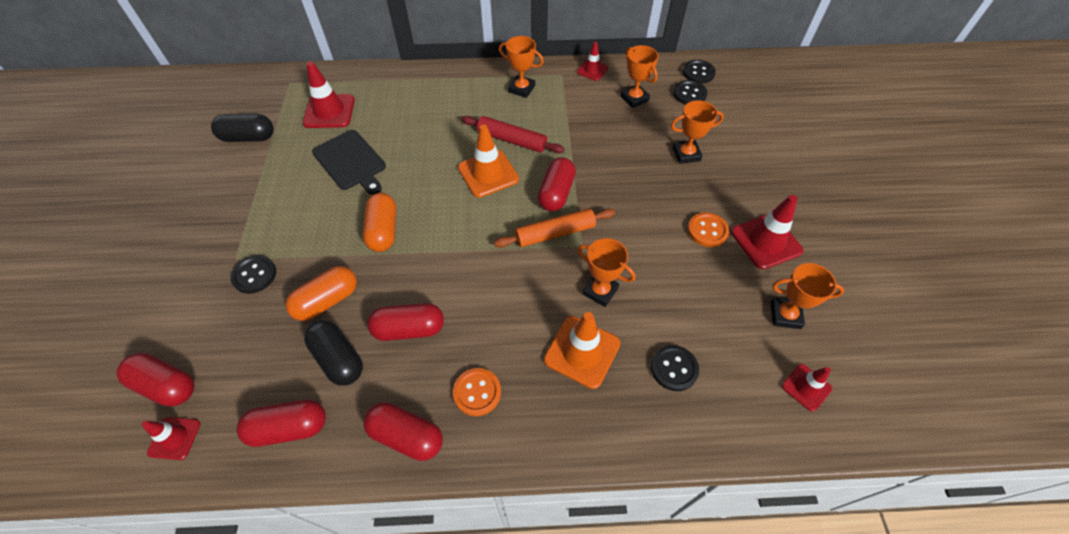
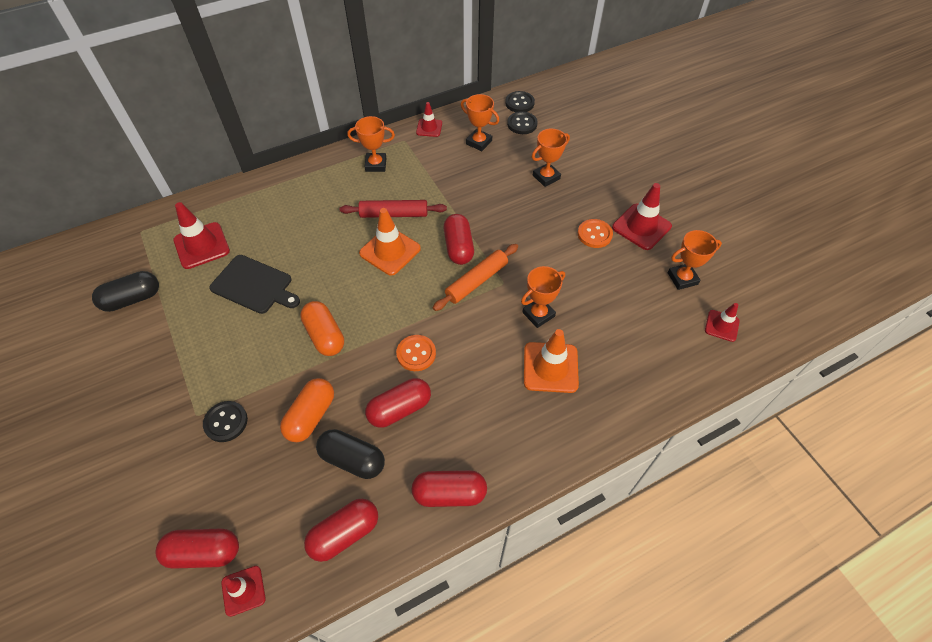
camera: 25 degrees left, 0 degrees up
(477, 392) = (486, 434): orange button -> orange button (416, 354)
(600, 291) = (538, 314): orange trophy -> orange trophy turned 45 degrees counterclockwise
(674, 368) = (625, 351): black button -> none

